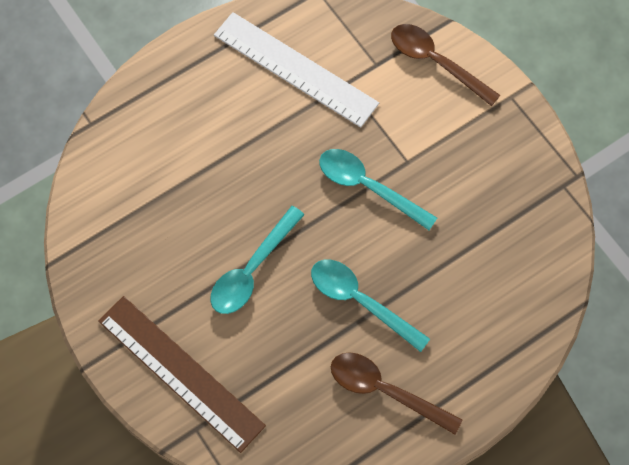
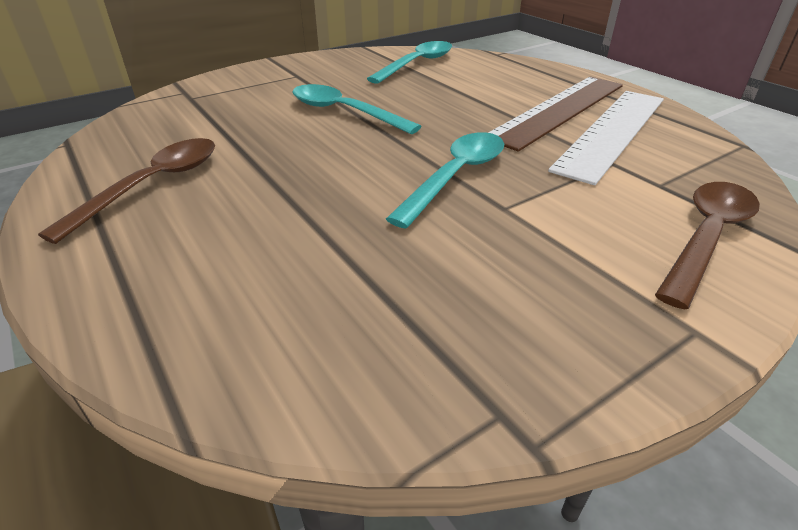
camera: 90 degrees right, 30 degrees down
(181, 372) = (244, 86): brown ruler -> brown ruler (559, 110)
(360, 301) = (287, 170): turquoise spoon -> turquoise spoon (417, 64)

